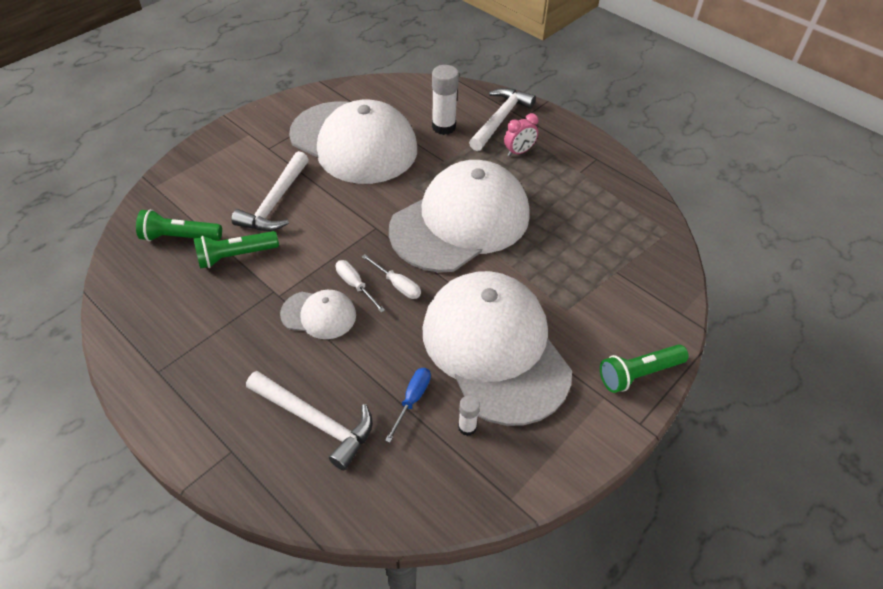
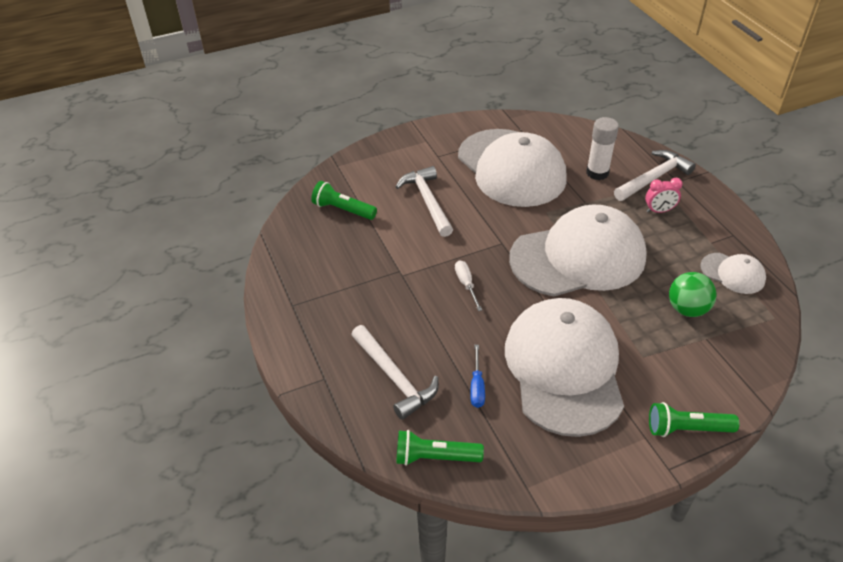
camera: 25 degrees right, 5 degrees down
(235, 256) = (380, 235): green flashlight -> green flashlight (435, 457)
(276, 202) = (427, 201): white hammer -> white hammer turned 120 degrees clockwise
(319, 315) = (428, 299): white cap -> white cap (733, 273)
(397, 285) = (501, 294): white screwdriver -> none
(412, 400) = (477, 386): blue screwdriver -> blue screwdriver turned 135 degrees clockwise
(467, 427) = (513, 421): white glue stick -> none
(586, 246) = (687, 309): none -> green ball

